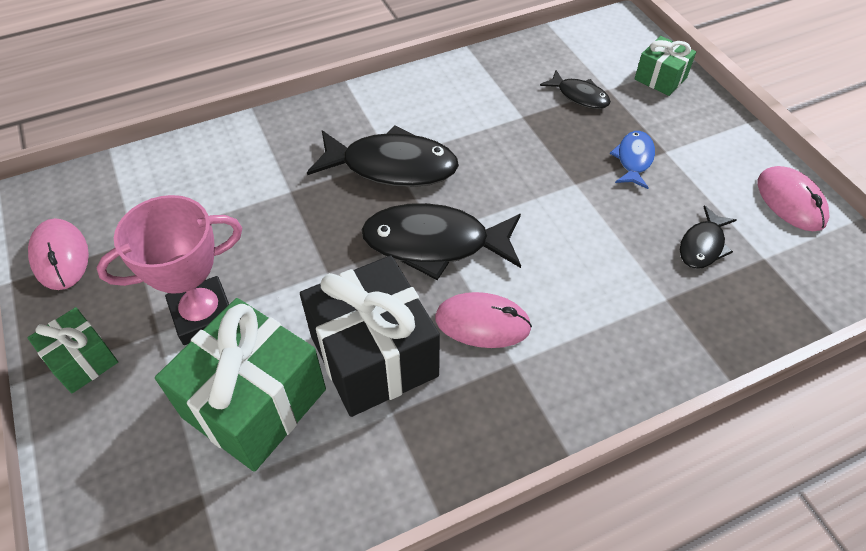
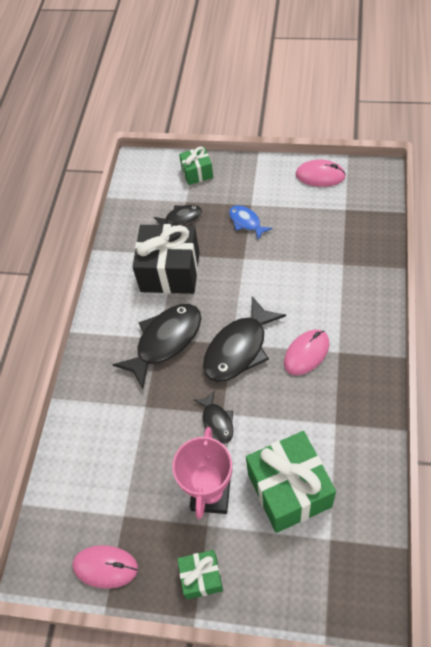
camera: 50 degrees left, 5 degrees up
(373, 356) = (295, 416): black gift -> black gift (170, 272)
(702, 245) = (322, 229): black fish -> black fish (217, 422)

